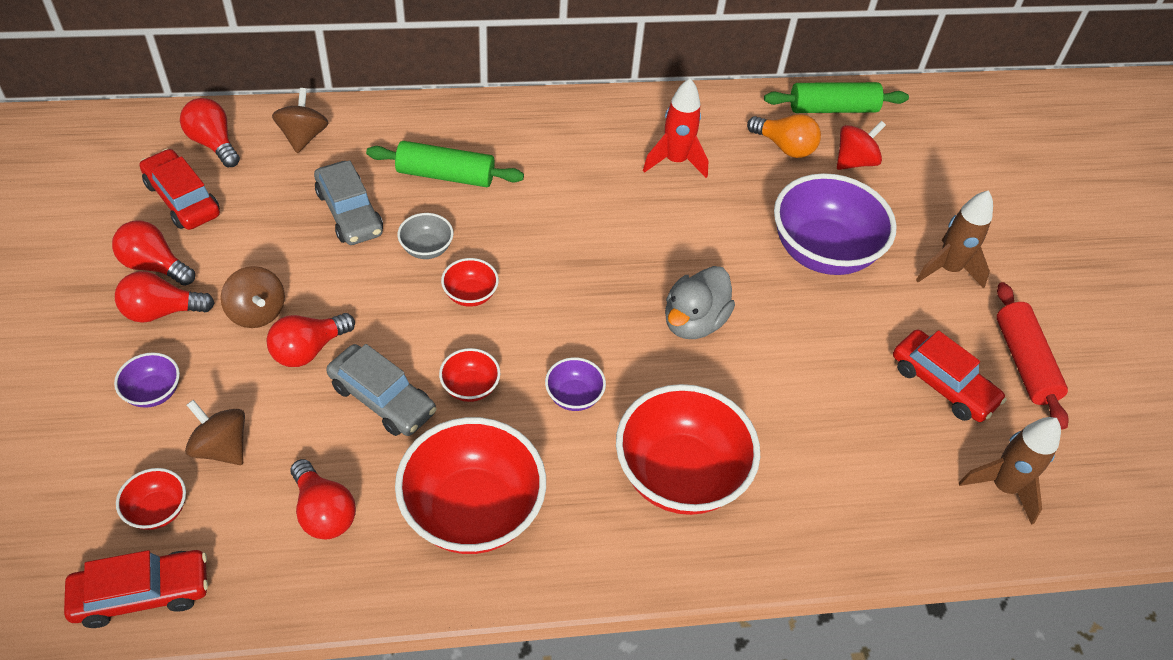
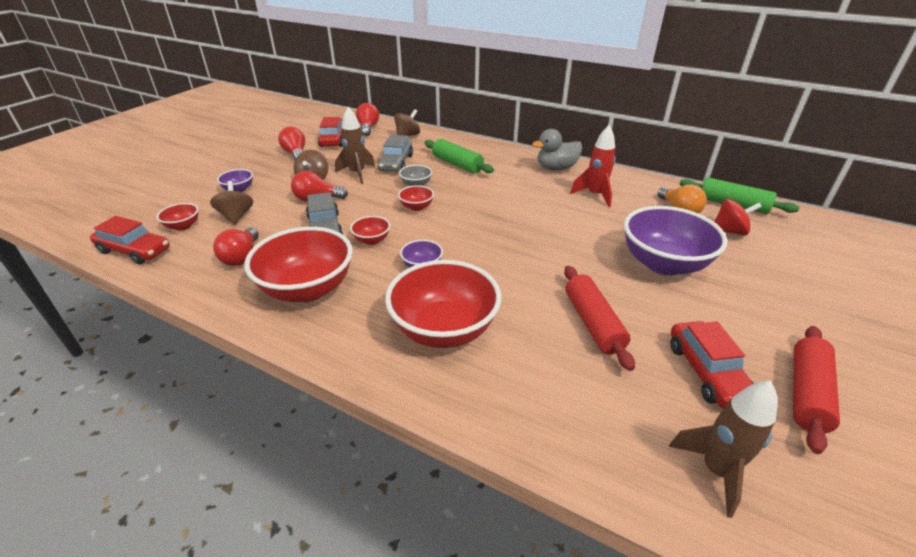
camera: 40 degrees right, 15 degrees down
(162, 311) = (278, 167): red light bulb -> none
(694, 321) = (534, 263): grey duck -> grey duck (556, 168)
(813, 379) = (593, 323): none -> red rolling pin
(948, 269) = (768, 309): brown rocket -> brown rocket (357, 174)

